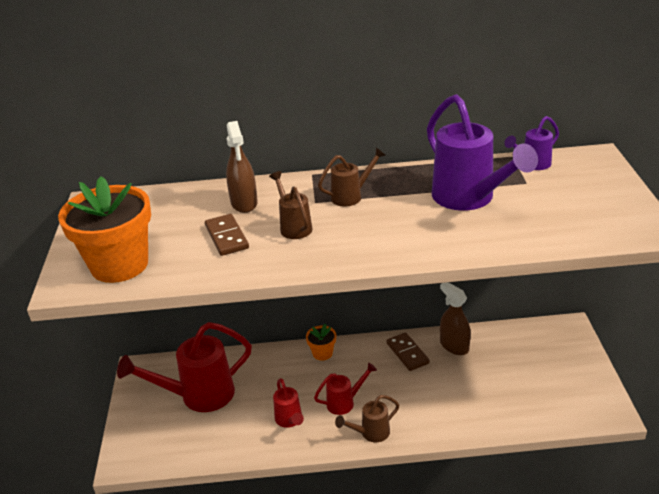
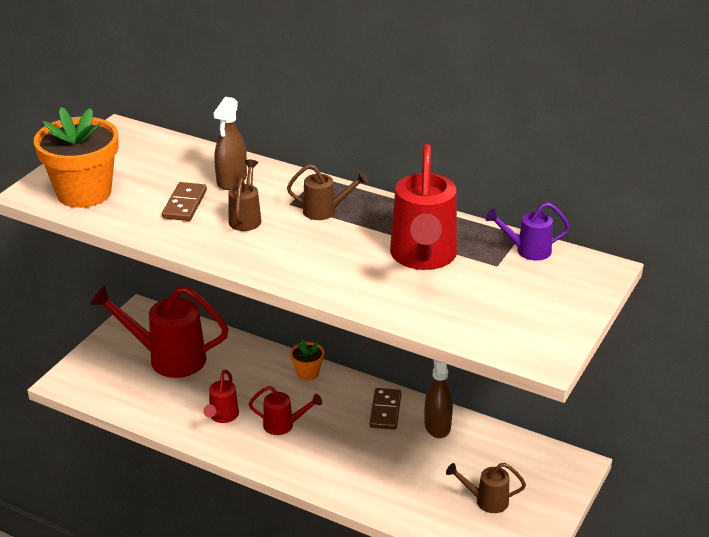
camera: 30 degrees right, 0 degrees up
(370, 433) = (279, 462): brown watering can -> brown watering can (486, 501)
(470, 199) = (423, 258): purple watering can -> red watering can

